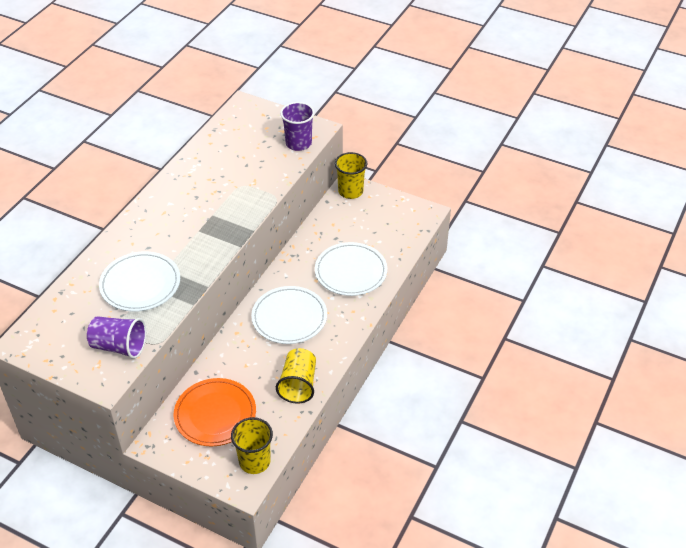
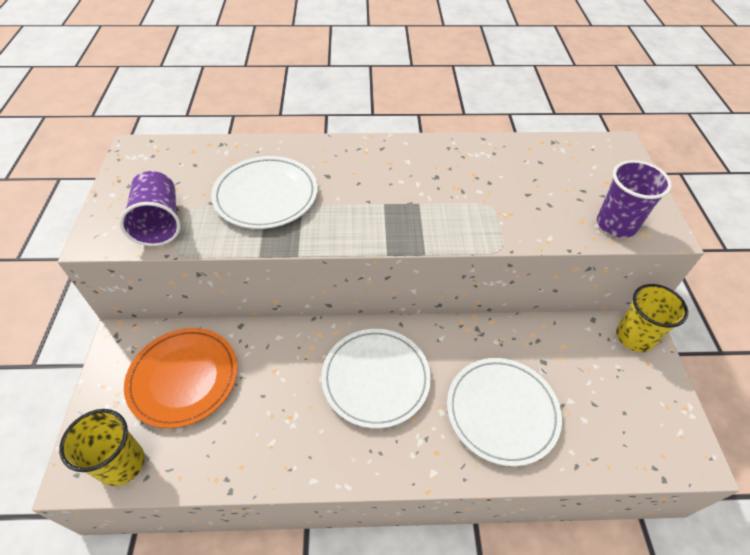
camera: 60 degrees right, 5 degrees up
(298, 385) = (270, 450): yellow cup -> none

